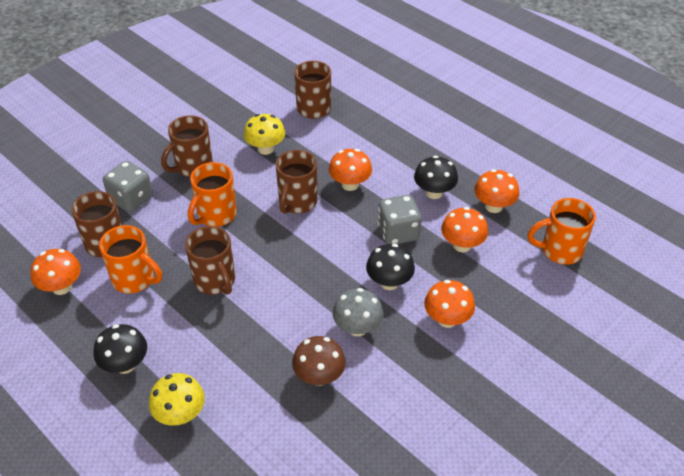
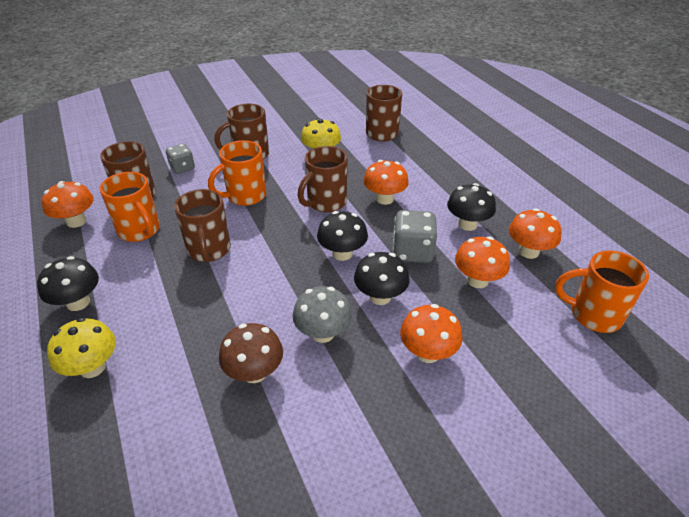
camera: 20 degrees right, 5 degrees down
(131, 199) = (182, 168): grey dice -> grey dice, size x0.65
(338, 251) = (342, 253): none -> black mushroom

